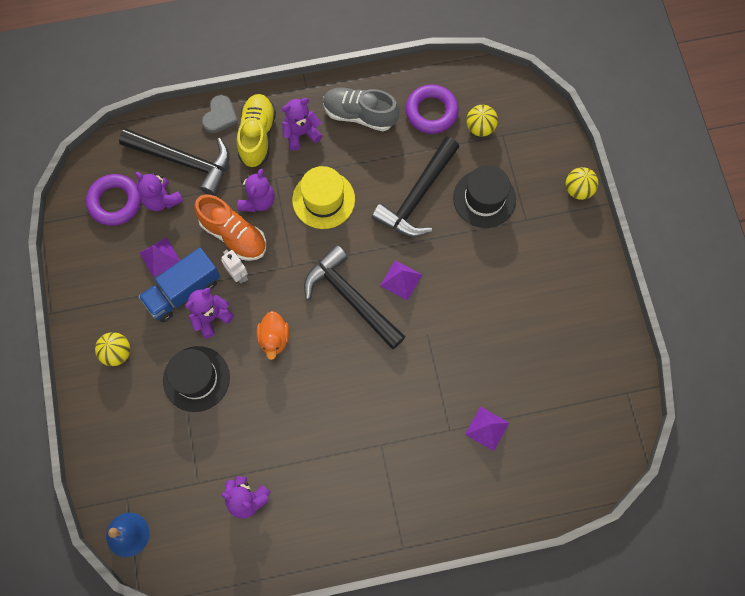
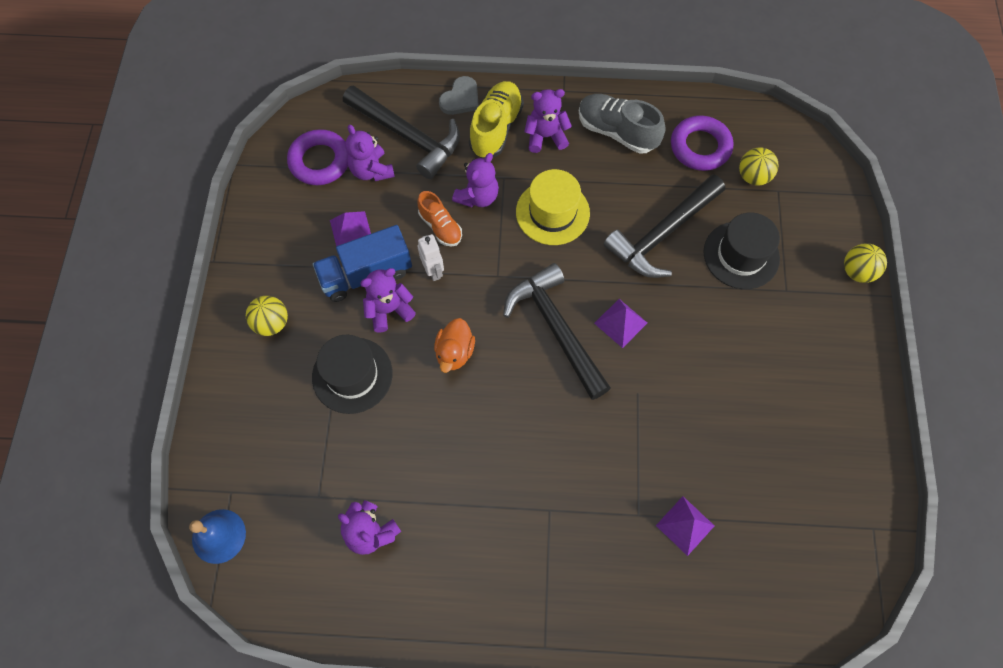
camera: 15 degrees right, 5 degrees down
(234, 235) = (440, 227): orange shoe -> orange shoe, size x0.63

